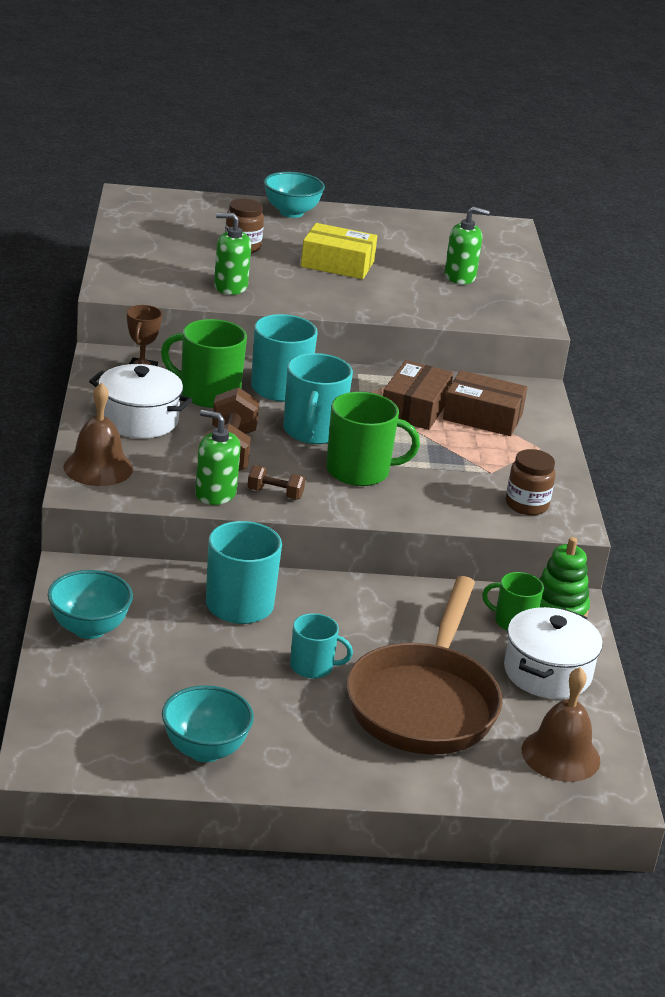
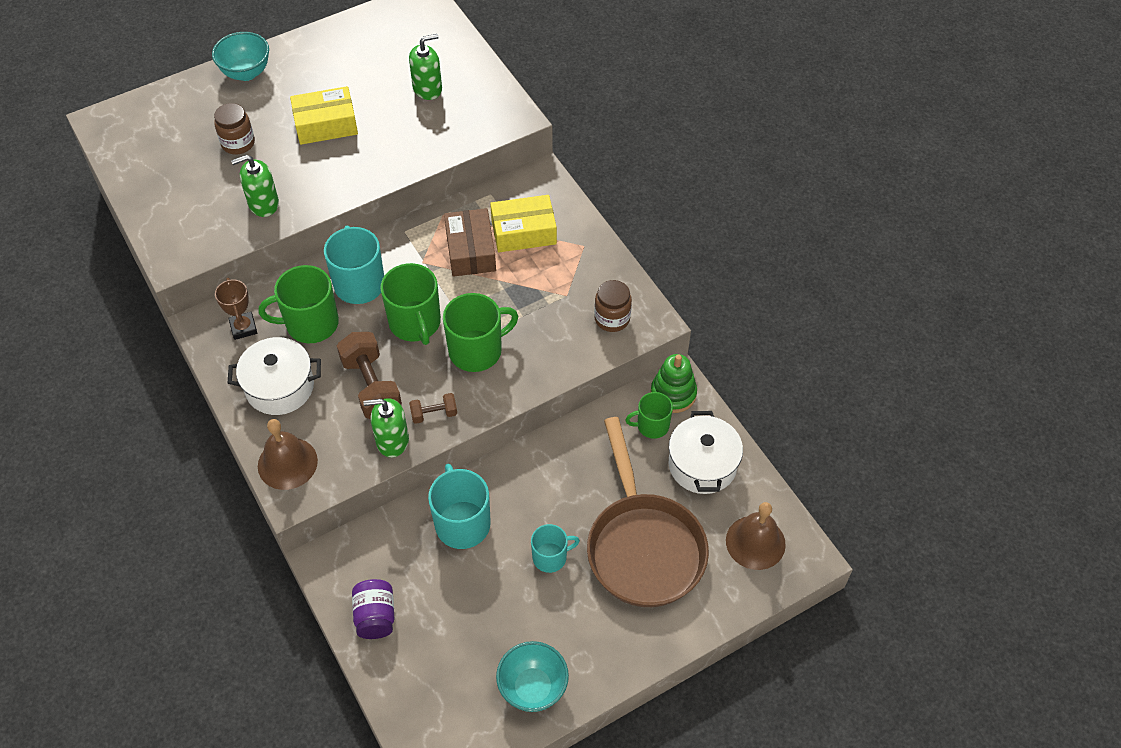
camera: 25 degrees left, 25 degrees up
(89, 629) = (375, 616): turquoise bowl -> purple jar
(313, 431) = (415, 323): turquoise mug -> green mug
(482, 417) = (523, 232): brown box -> yellow box

